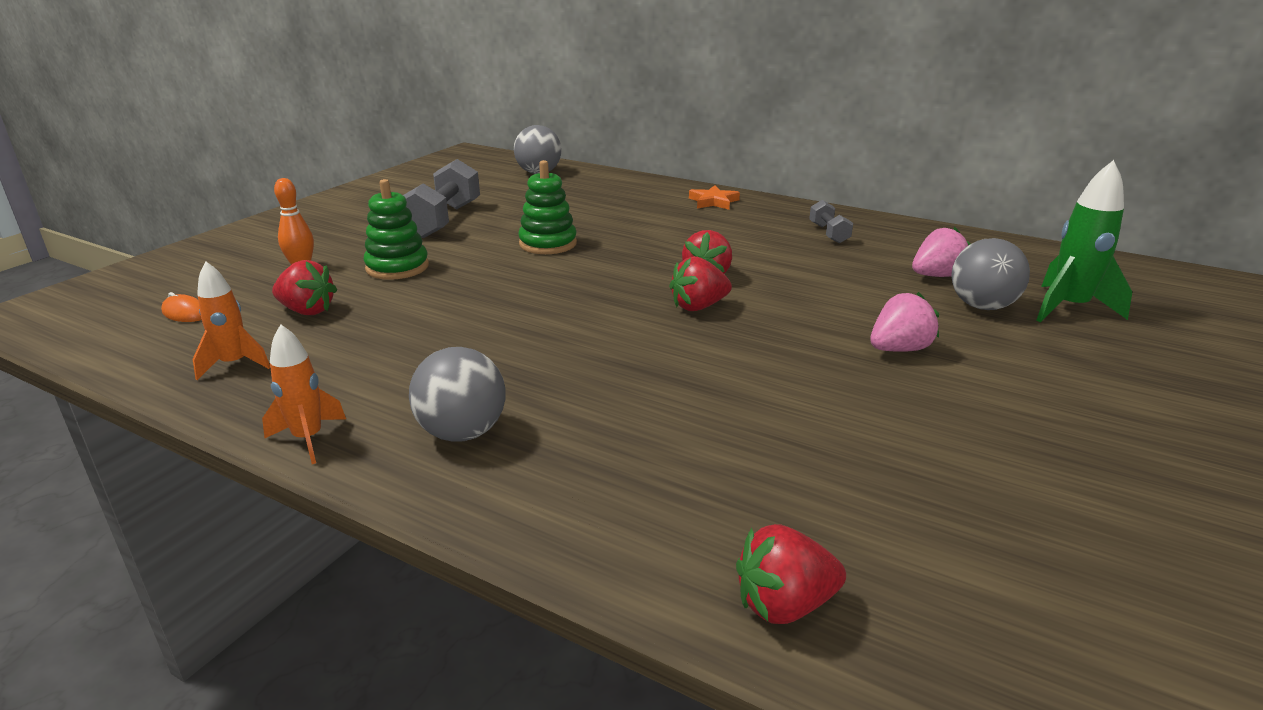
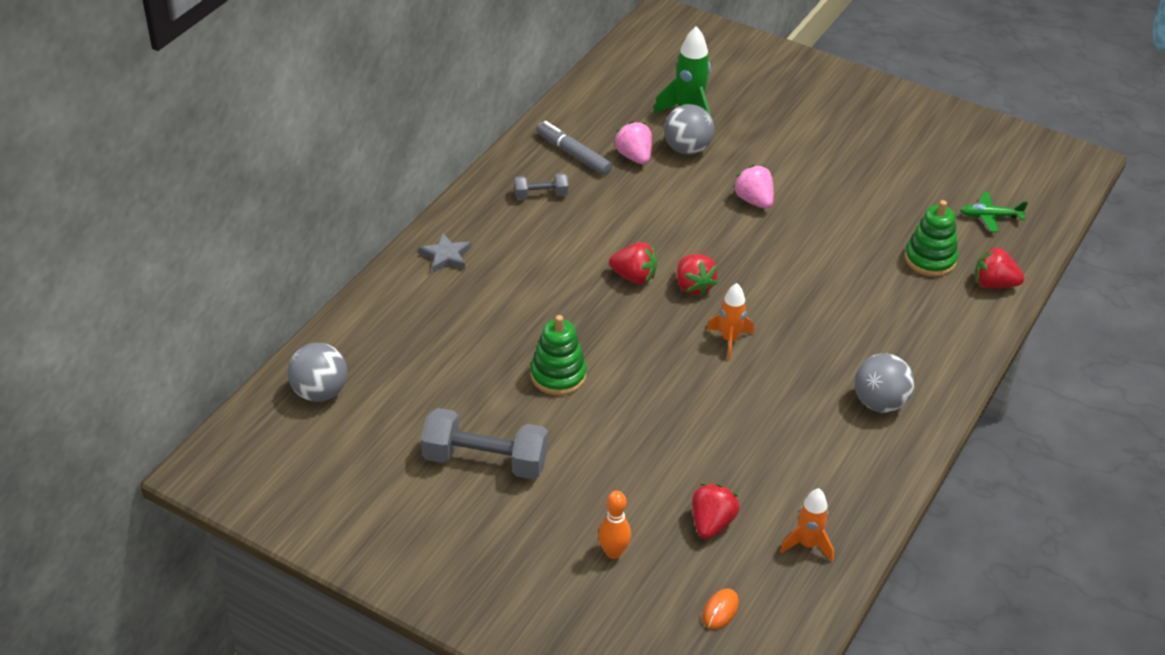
camera: 90 degrees left, 15 degrees up
(308, 439) = (898, 476): orange rocket -> orange rocket (729, 340)
(397, 267) = (615, 478): green stacking toy -> green stacking toy (930, 259)
(713, 201) = (446, 256): orange star -> grey star
(784, 605) = (994, 284): red strawberry -> red strawberry turned 120 degrees clockwise
(914, 246) = (573, 154): none -> grey marker
(1030, 627) = (990, 216): none -> green plane

